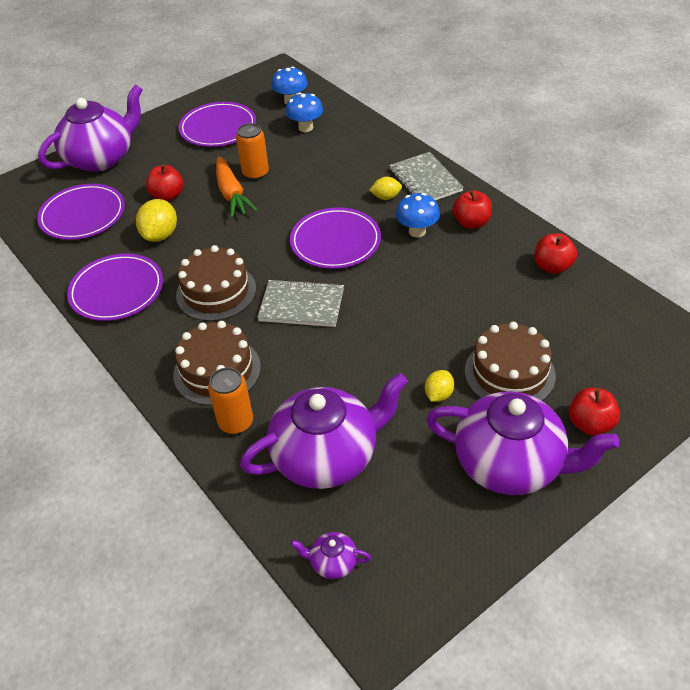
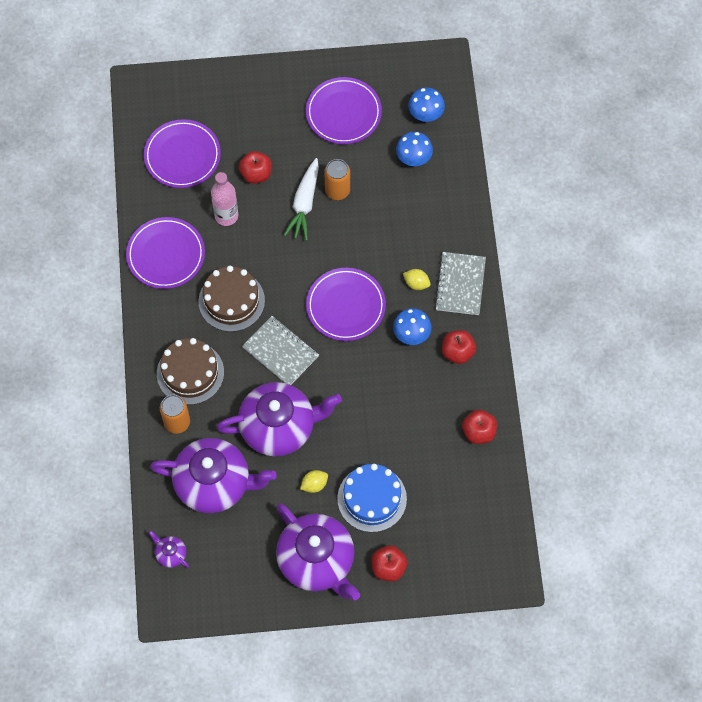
camera: 30 degrees right, 20 degrees up
(101, 158) = (230, 93): purple teapot -> purple teapot (279, 427)
(160, 235) = (226, 216): yellow lemon -> pink bottle
(232, 194) = (304, 204): orange carrot -> white carrot
(509, 373) = (372, 498): brown cake -> blue cake

